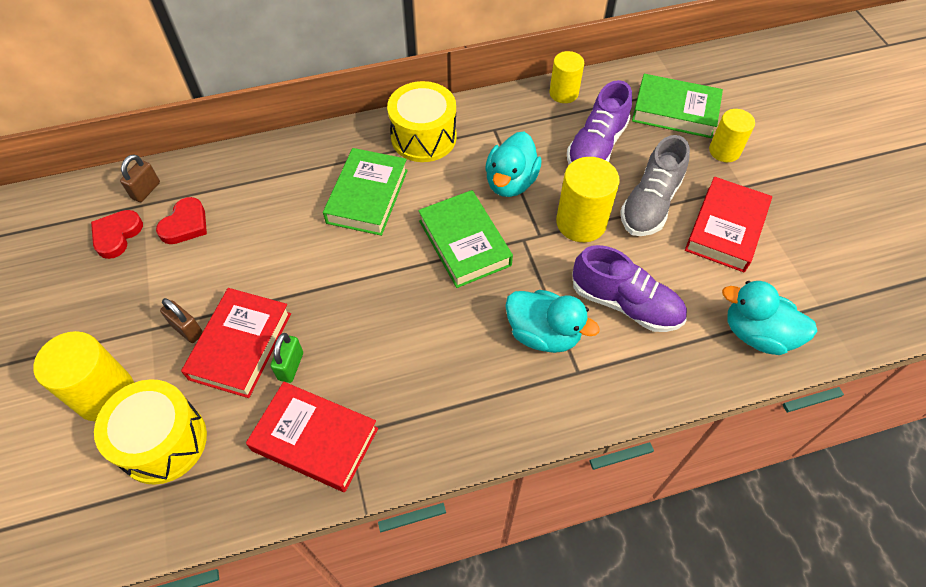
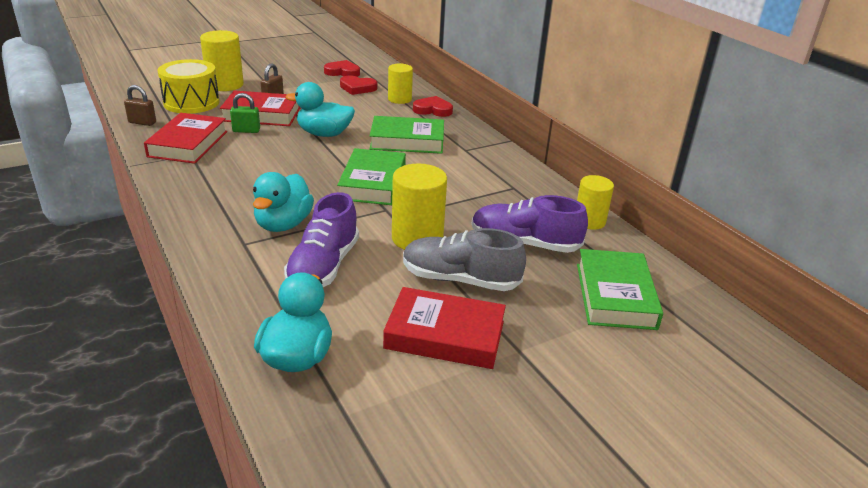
camera: 75 degrees right, 25 degrees down
(146, 190) = (382, 74): brown padlock -> brown padlock (142, 122)
(287, 157) = (433, 110): none -> red heart
(423, 137) = (483, 157): yellow drum -> none
(464, 243) = (373, 183): green book -> green book turned 45 degrees counterclockwise
(510, 182) = (451, 199): turquoise duck -> turquoise duck (324, 134)
(724, 151) = (572, 335): yellow cylinder -> yellow cylinder (399, 99)

